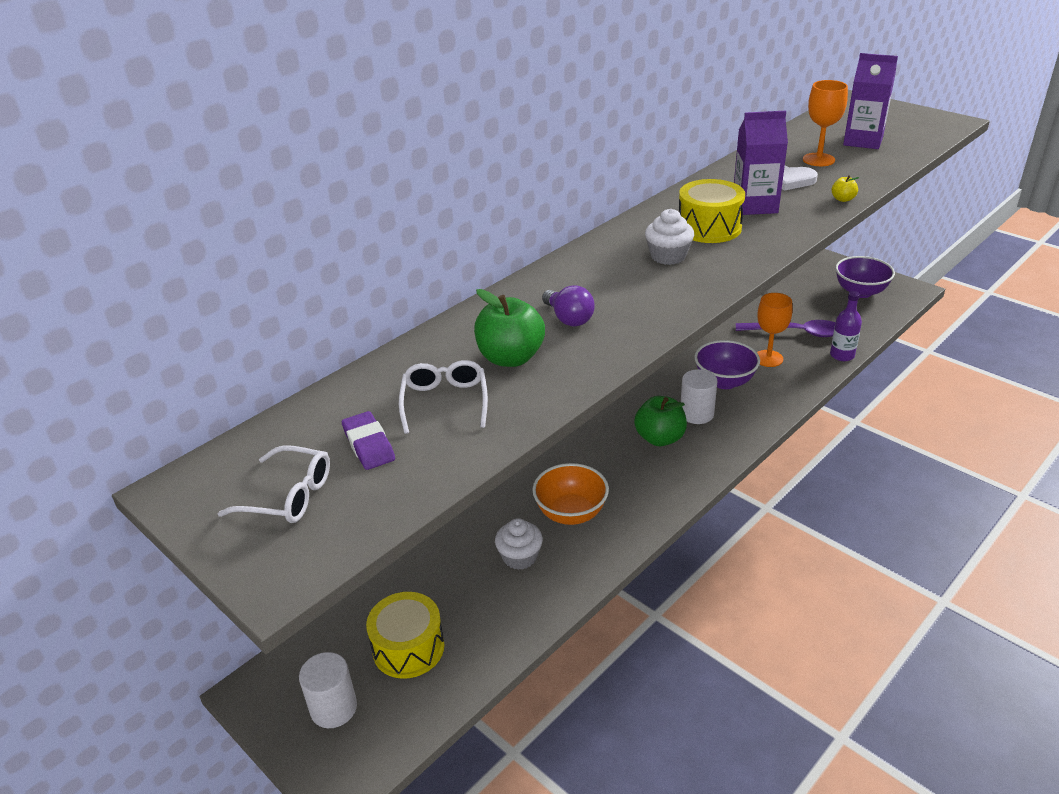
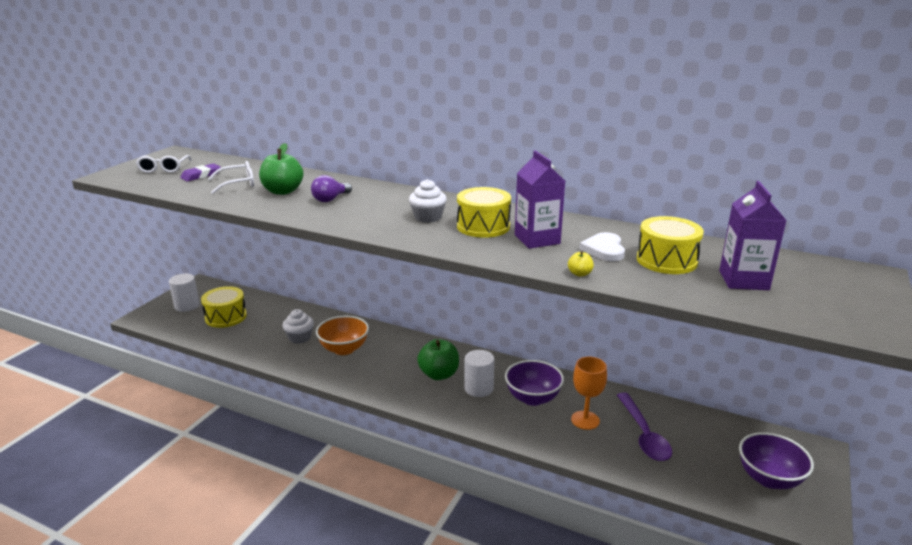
camera: 70 degrees right, 10 degrees down
(818, 160) = (666, 260): orange goblet -> yellow drum
(842, 355) = (623, 469): purple bottle -> none

